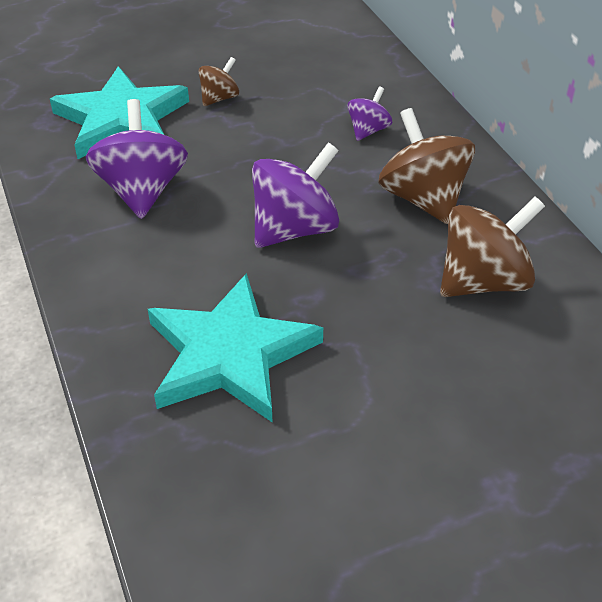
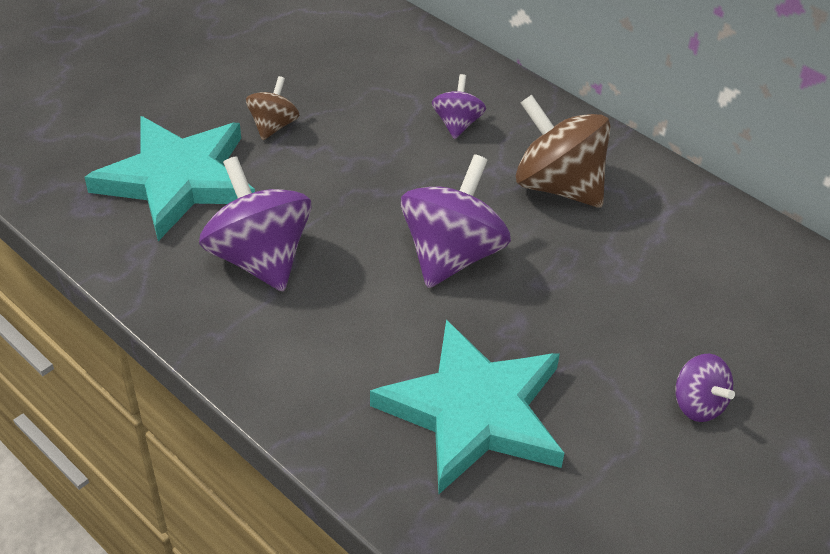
camera: 25 degrees left, 0 degrees up
(430, 410) = (698, 404): none -> purple spinning top
(483, 281) = (667, 257): brown spinning top -> none

